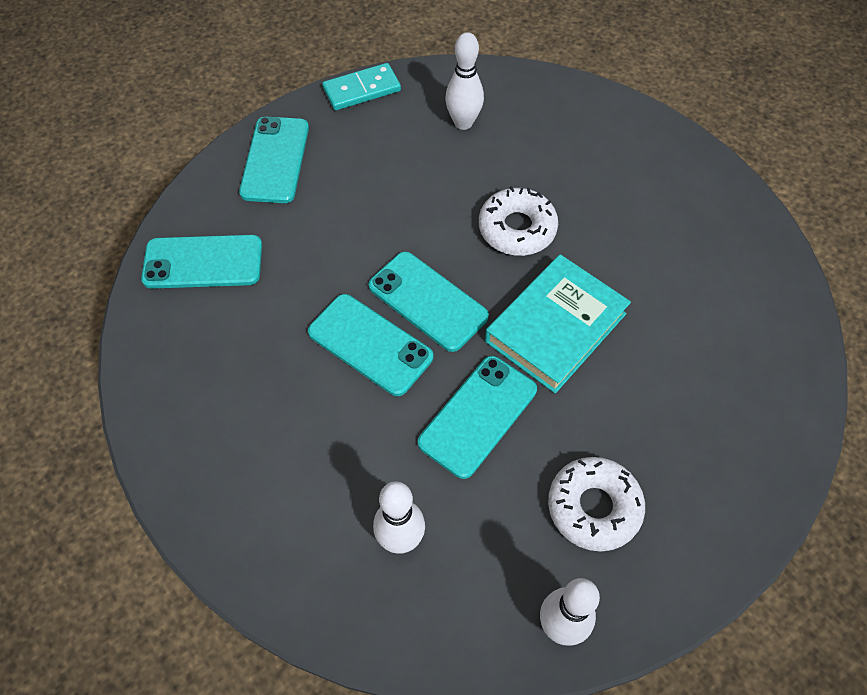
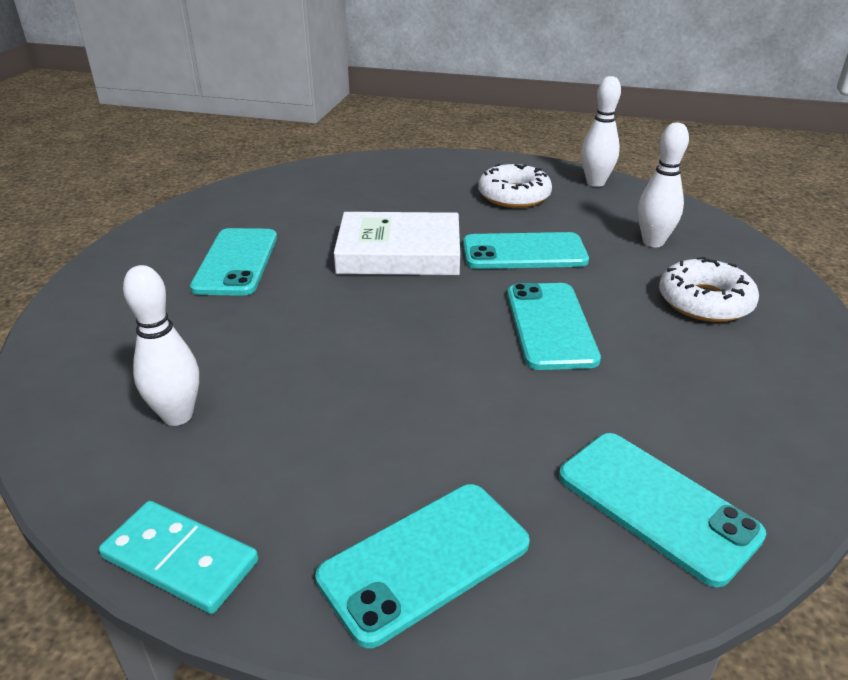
camera: 130 degrees left, 25 degrees down
(428, 301) = (462, 318): turquoise phone -> turquoise phone (236, 262)
(517, 229) = (314, 310): white donut -> white donut (705, 302)
(555, 327) = (399, 253): turquoise book -> white book

